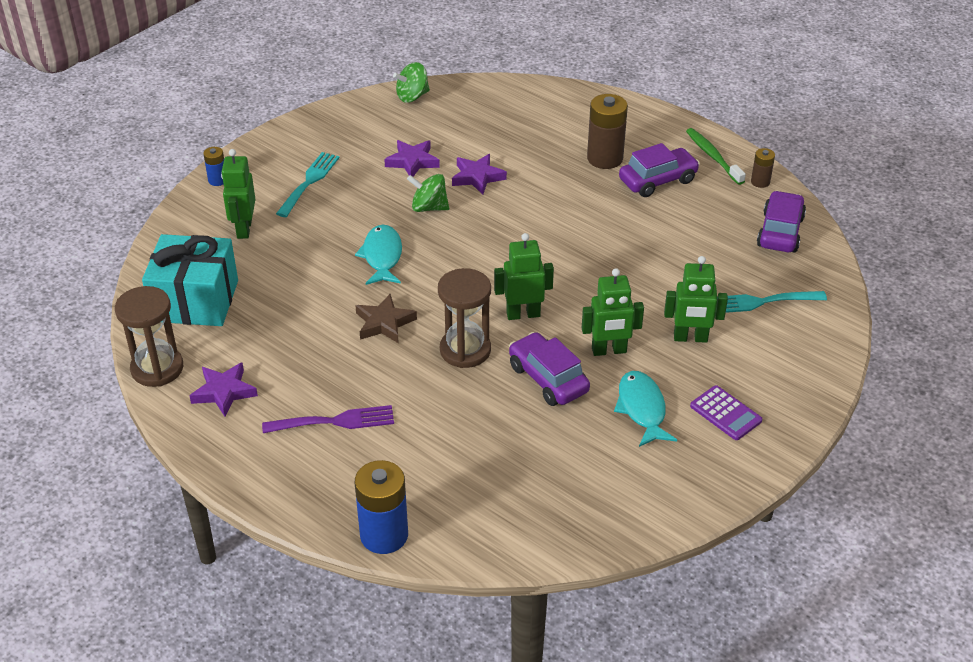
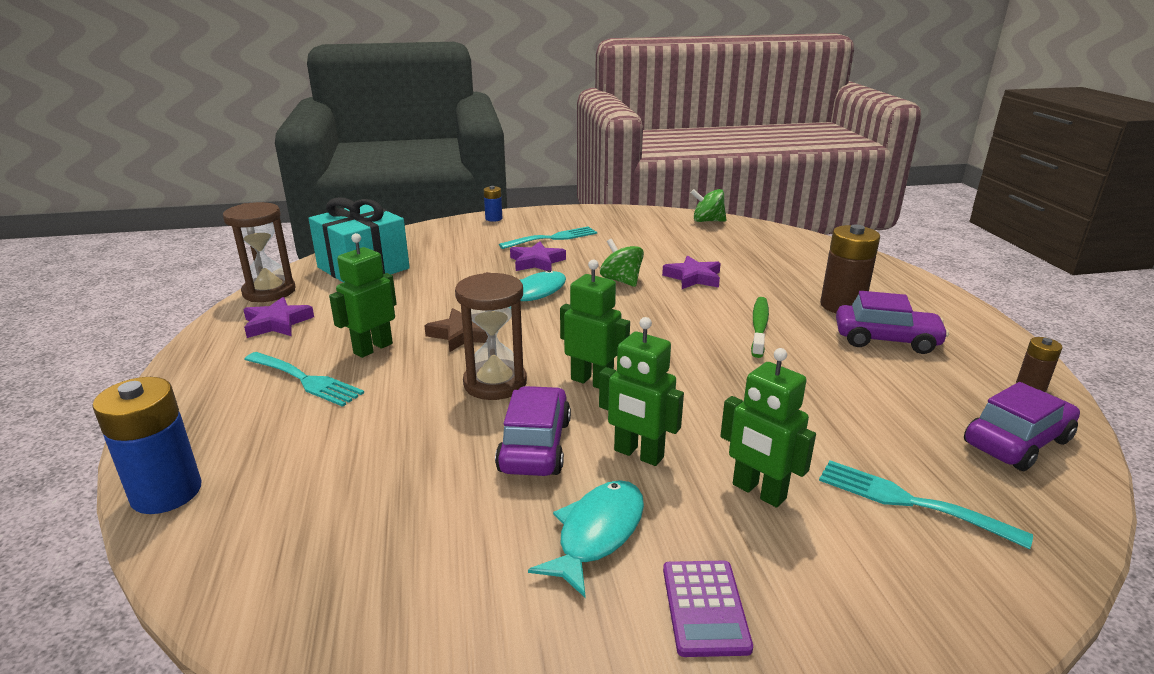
camera: 40 degrees right, 15 degrees down
(244, 229) = (464, 245): green robot -> green robot (373, 348)
(335, 421) = (306, 380): purple fork -> turquoise fork
(412, 162) = (651, 252): purple star -> purple star (536, 262)
(713, 156) = (982, 345): green toothbrush -> green toothbrush (759, 327)

